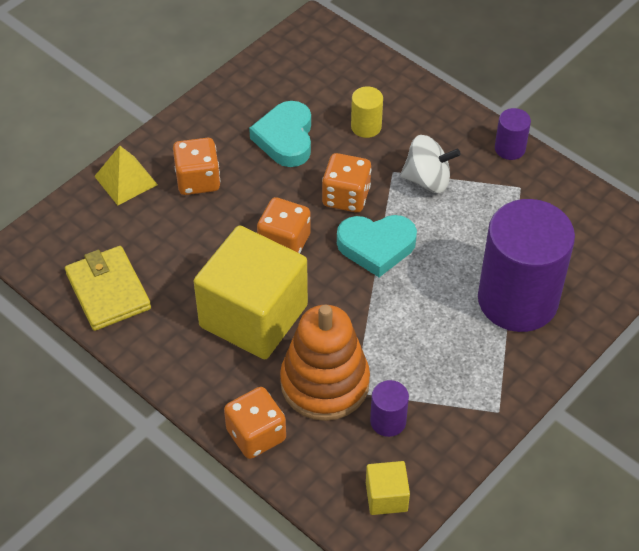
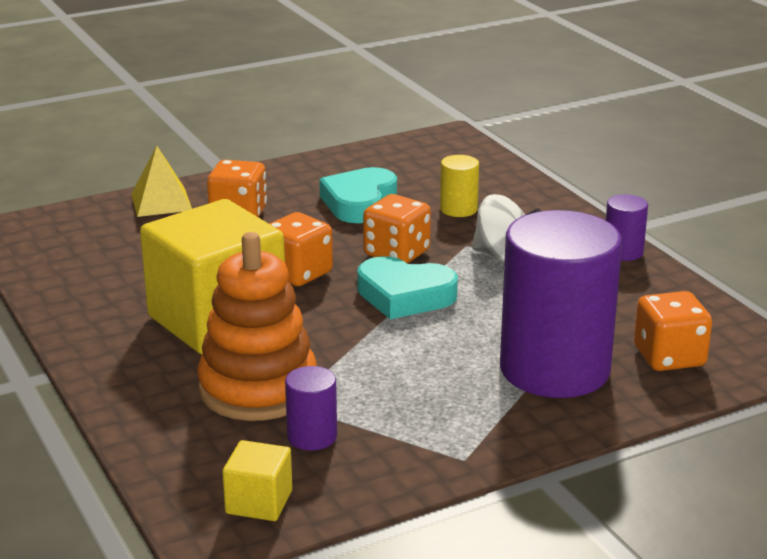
camera: 20 degrees right, 25 degrees down
(108, 291) = (72, 272): yellow wallet -> none
(256, 435) = (140, 413): orange dice -> orange dice (669, 357)

